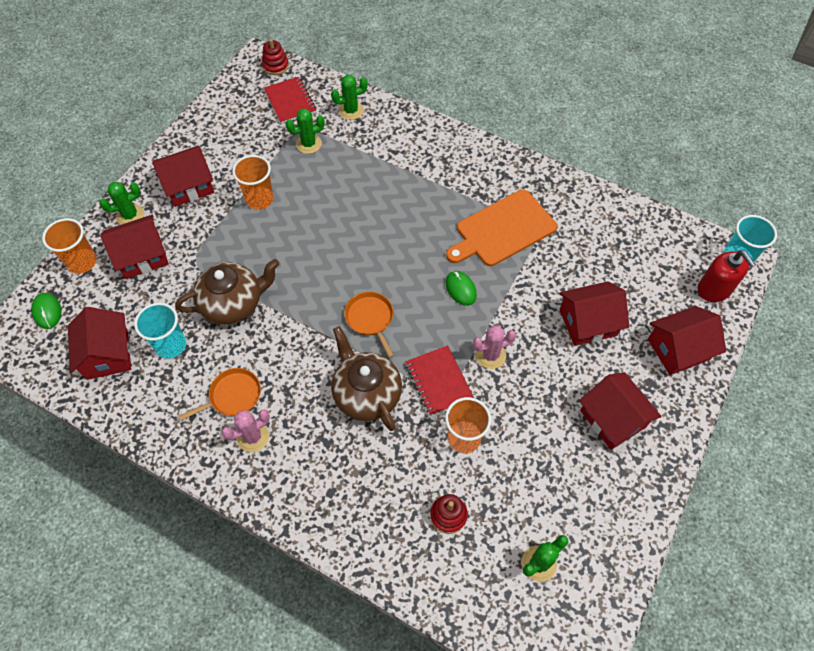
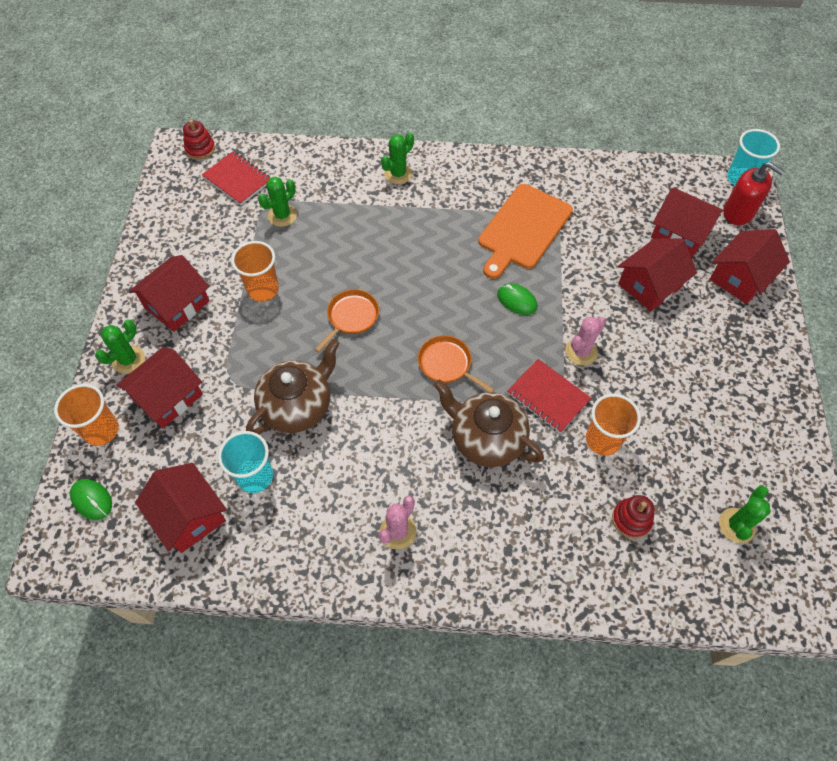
camera: 25 degrees left, 0 degrees up
(232, 396) = (352, 500): orange pan -> orange pan (351, 317)
(351, 110) = (307, 167): green cactus -> green cactus (398, 174)
(612, 418) = (722, 364): red house -> red house (680, 233)

